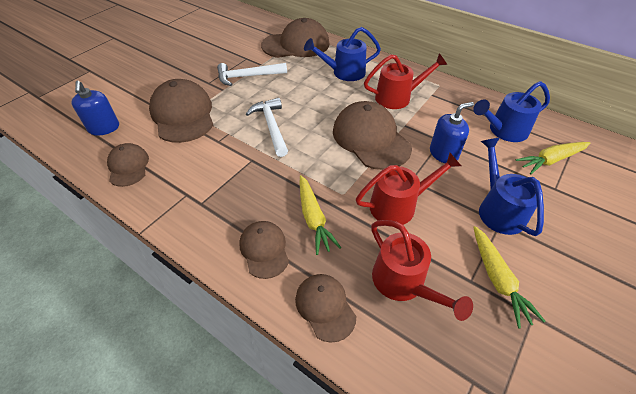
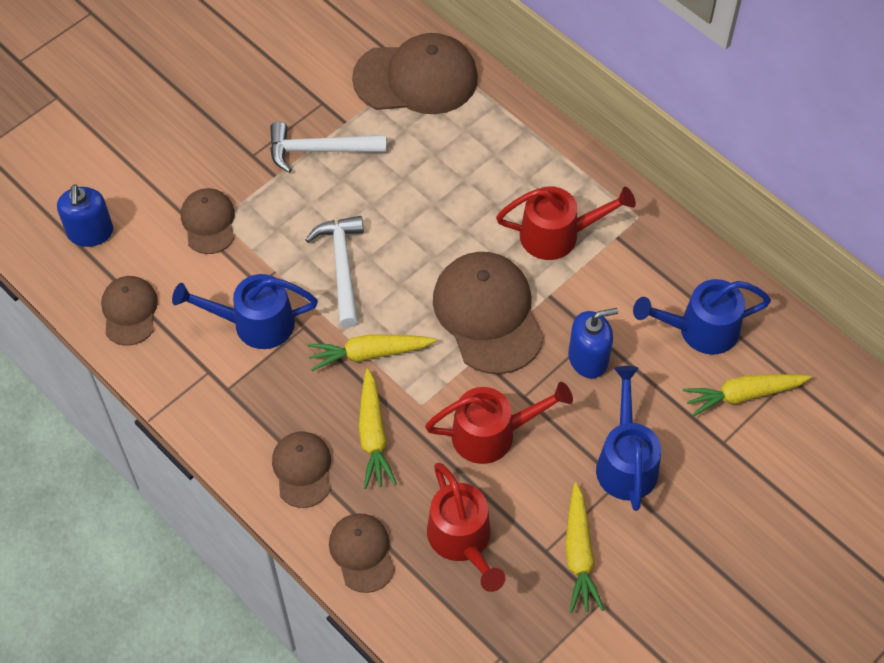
camera: 10 degrees right, 10 degrees up
(183, 115) = (208, 222): brown cap -> brown cap, size x0.56
(299, 169) = (369, 354): none -> yellow carrot
(344, 72) = (484, 163): blue watering can -> blue watering can (254, 323)

